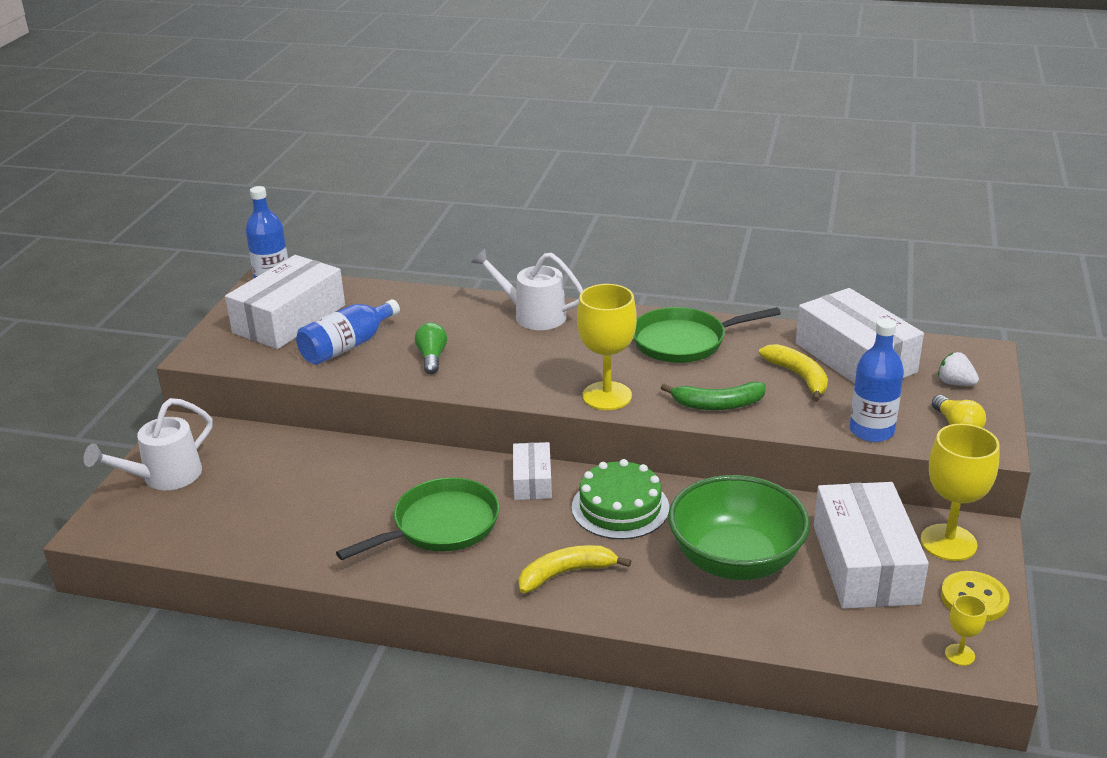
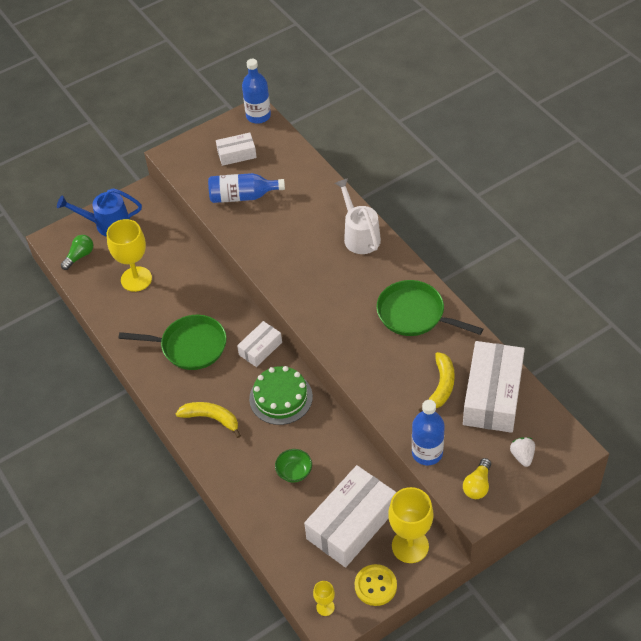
camera: 45 degrees right, 20 degrees up
(164, 477) = (107, 224): white watering can -> blue watering can
(289, 319) = (237, 154): white box -> white box, size x0.53
(432, 358) = (273, 234): green light bulb -> green light bulb (79, 256)
(607, 396) = (325, 326): yellow goblet -> yellow goblet (136, 279)
(717, 404) = (372, 374): green banana -> none
(735, 560) = (294, 472): green bowl -> green bowl, size x0.42

